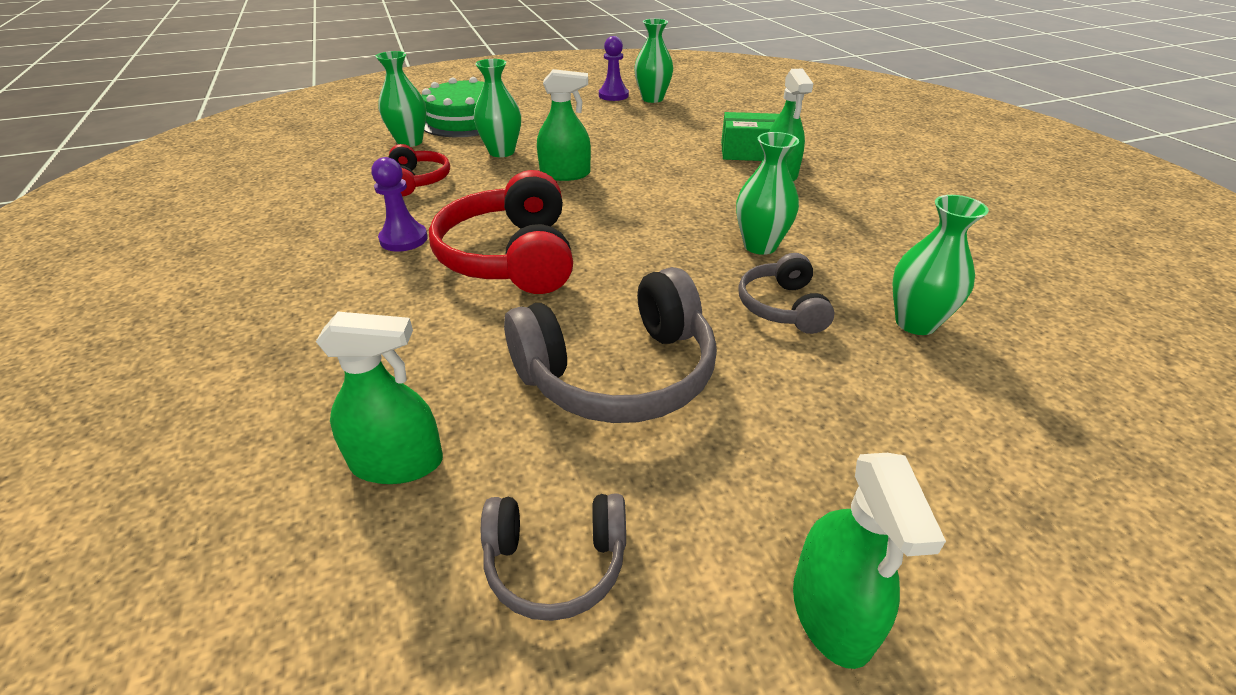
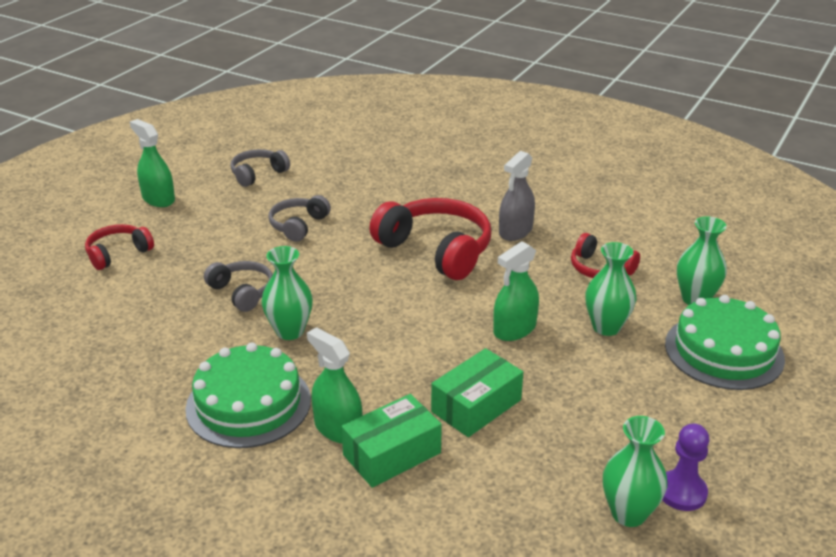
camera: 140 degrees right, 5 degrees down
(397, 462) = (346, 169): green spray bottle -> none
(403, 239) = (515, 231): purple pawn -> grey spray bottle
(619, 373) = (298, 225): grey headphones -> grey headphones, size x0.55
(665, 151) = (476, 406): none -> green box
(843, 209) = (248, 404): none -> green cake
(915, 323) = (155, 318): green vase -> none
(960, 472) = (118, 253): none -> red headphones

